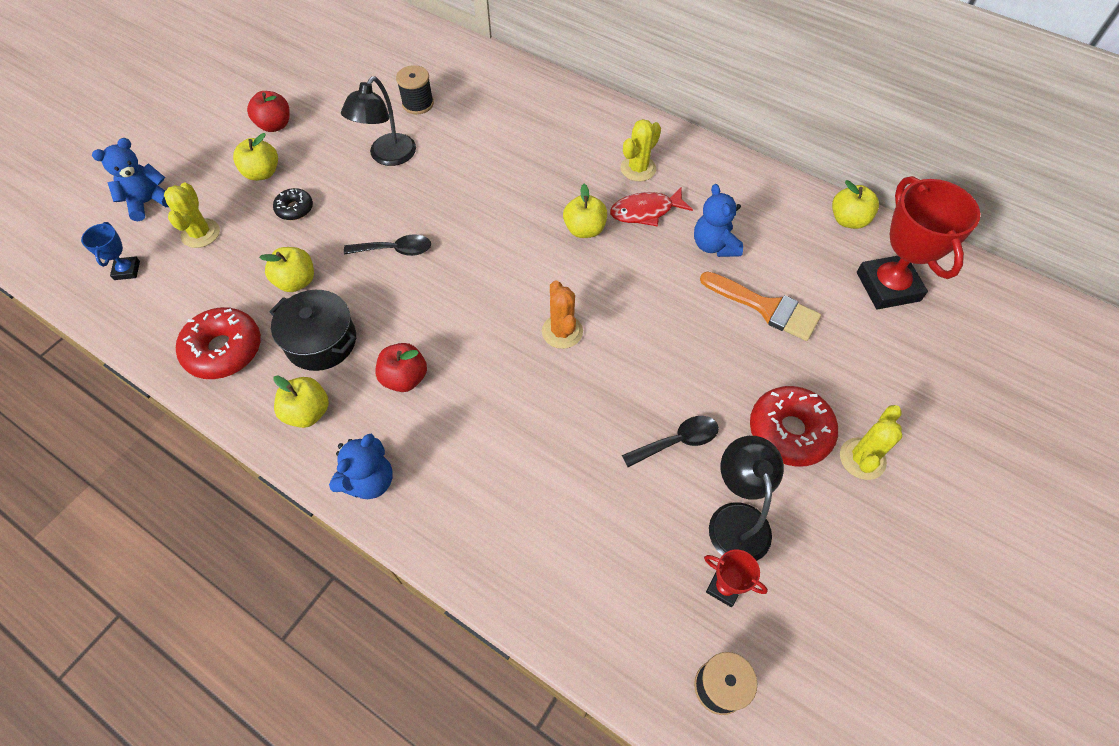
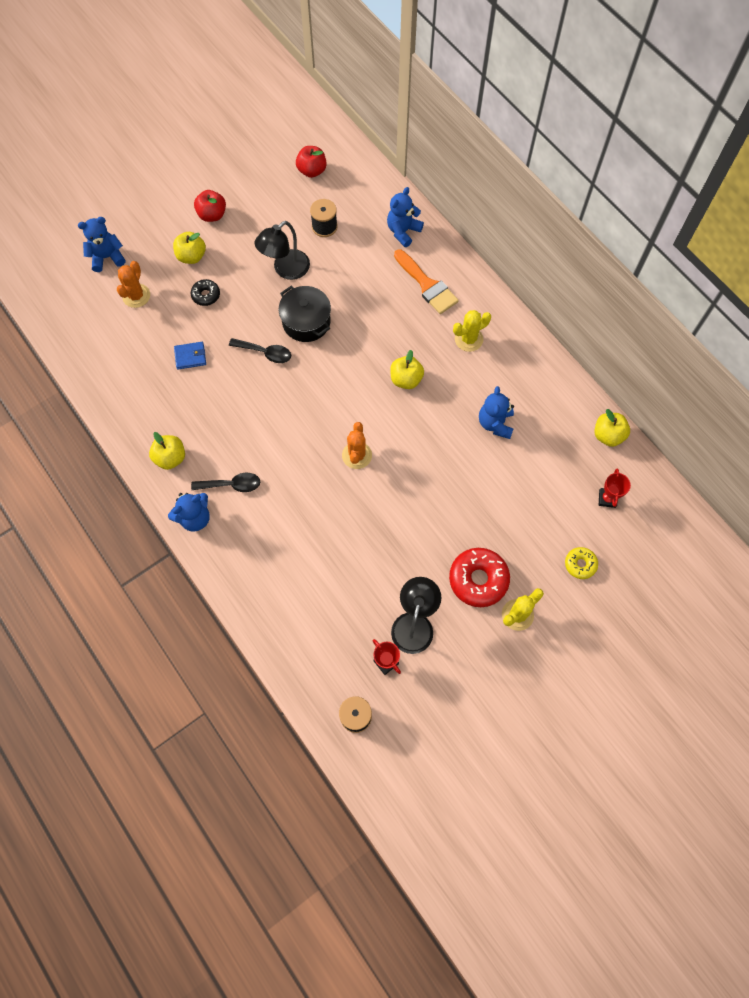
camera: 20 degrees right, 10 degrees up
(127, 270) = (81, 311): blue trophy -> none
(200, 233) = (136, 296): yellow cactus -> orange cactus
(224, 350) = (129, 394): red donut -> none
(296, 281) = (190, 356): yellow apple -> blue wallet
(321, 341) = (193, 409): black pot -> black pot (306, 322)
(405, 378) = (239, 454): red apple -> red apple (312, 171)
(512, 86) = (403, 231): none -> blue teddy bear
(645, 211) = (457, 378): red fish -> none
(677, 442) = (400, 560): black spoon -> black spoon (231, 485)
(766, 308) = (508, 485): orange brush -> orange brush (427, 285)
(888, 286) = (607, 498): red trophy -> red trophy, size x0.46
(901, 370) = (580, 564): none -> yellow donut

